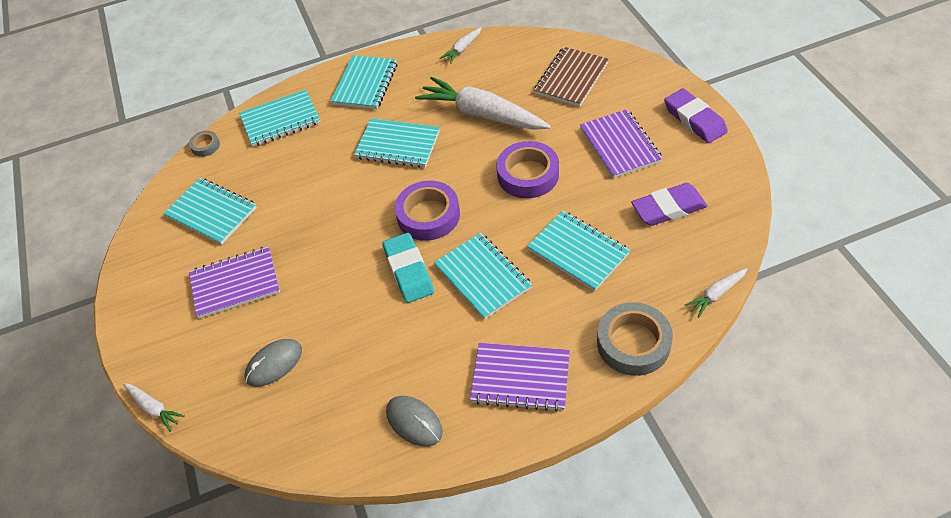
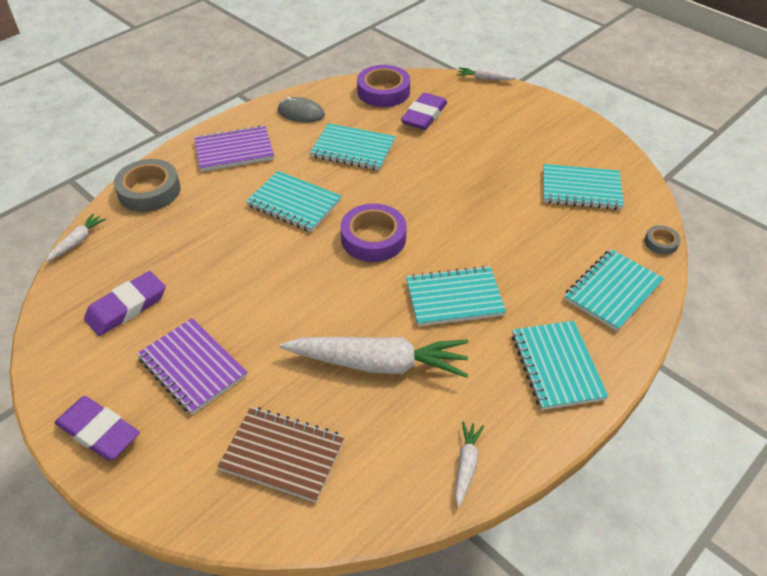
camera: 150 degrees right, 5 degrees down
(235, 284) = (502, 149): purple notebook -> none
(274, 364) = (424, 115): grey mouse -> purple eraser
(408, 271) = (362, 192): turquoise eraser -> none
(528, 175) = (290, 303): purple tape -> purple tape (383, 91)
(571, 78) = (283, 455): brown notebook -> brown notebook turned 75 degrees counterclockwise
(578, 252) = (213, 244): turquoise notebook -> turquoise notebook (353, 149)

